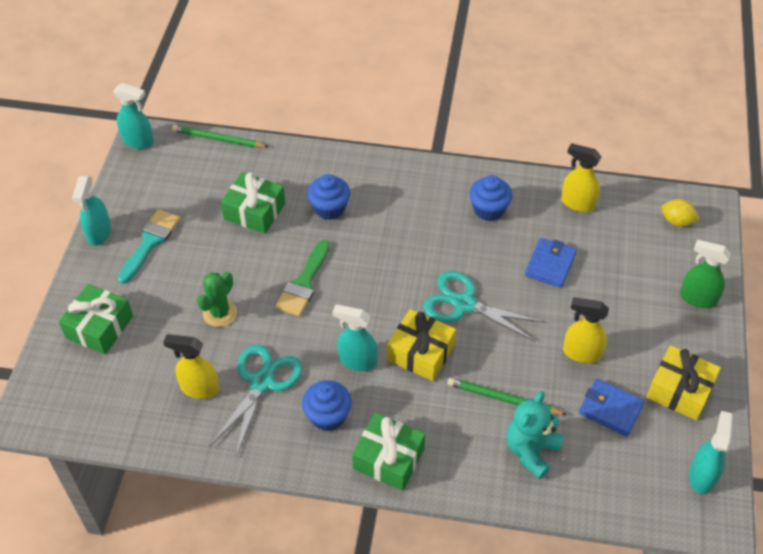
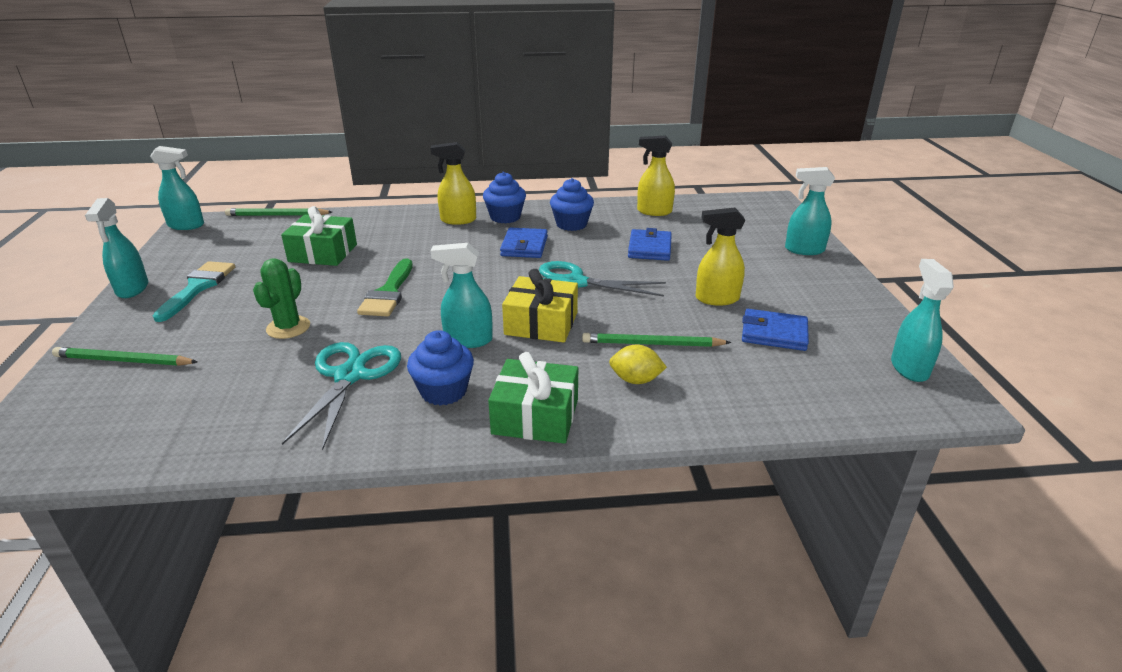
camera: 15 degrees left, 20 degrees down
(99, 327) = (123, 361): green gift -> green pencil
(199, 388) = (264, 393): yellow spray bottle -> yellow spray bottle (458, 220)
(329, 208) = (406, 242): blue cupcake -> blue cupcake (505, 217)
(434, 237) = (524, 246): none -> blue wallet
(531, 451) = (707, 380): turquoise teddy bear -> none
(676, 221) = (751, 211): yellow lemon -> yellow lemon (636, 380)
(679, 390) = (834, 309): yellow gift -> none
(697, 298) = (804, 250): green spray bottle -> turquoise spray bottle

